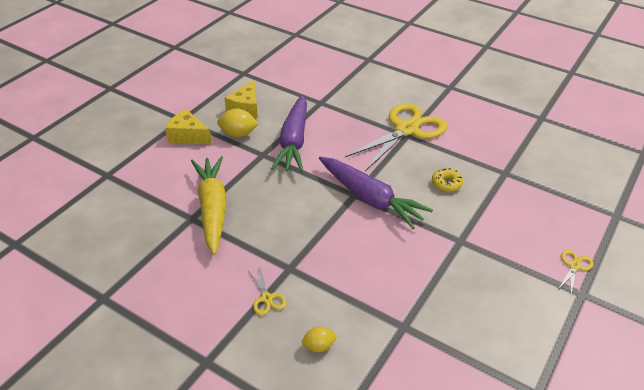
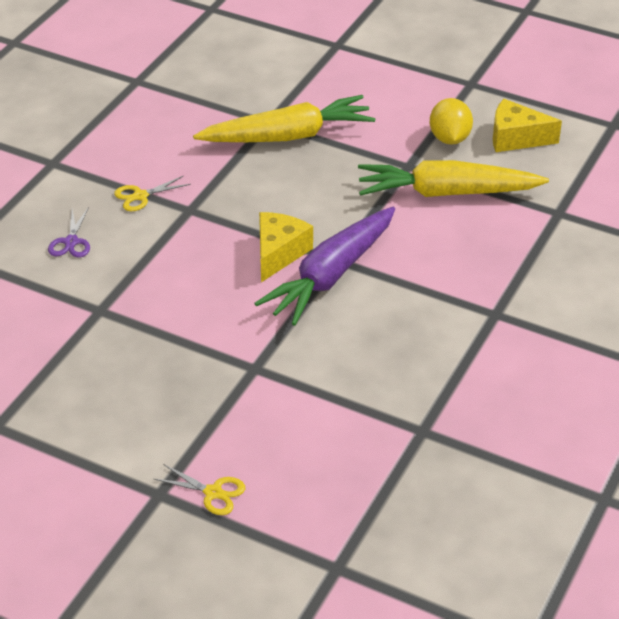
camera: 85 degrees right, 0 degrees up
(188, 136) = (433, 95): yellow cheese -> yellow cheese (278, 253)
(294, 141) = (446, 193): purple carrot -> yellow carrot
(319, 346) = (71, 242): yellow lemon -> purple scissors
(407, 129) = (511, 313): yellow scissors -> none
(446, 183) = (380, 358): yellow donut -> none

